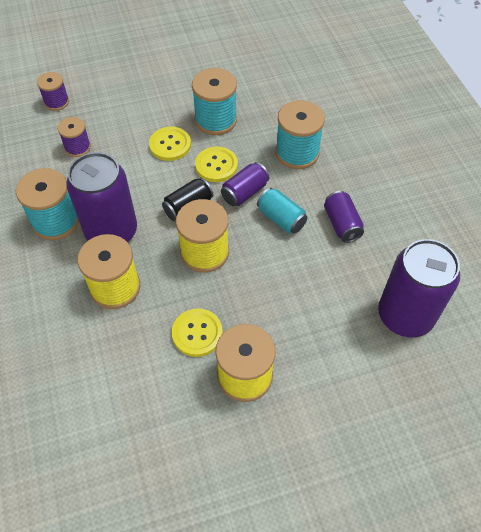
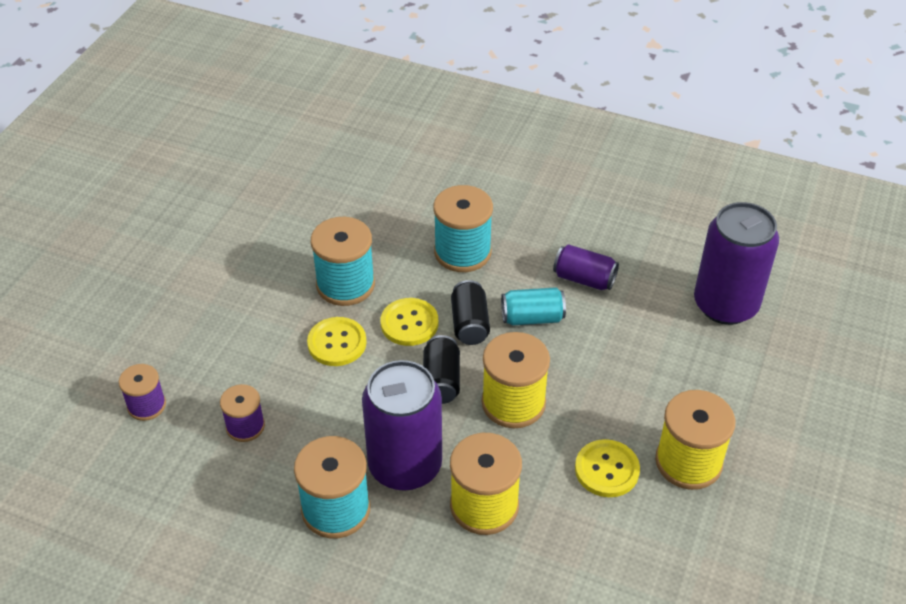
camera: 50 degrees left, 10 degrees down
(245, 192) = (470, 324): purple can -> black can

